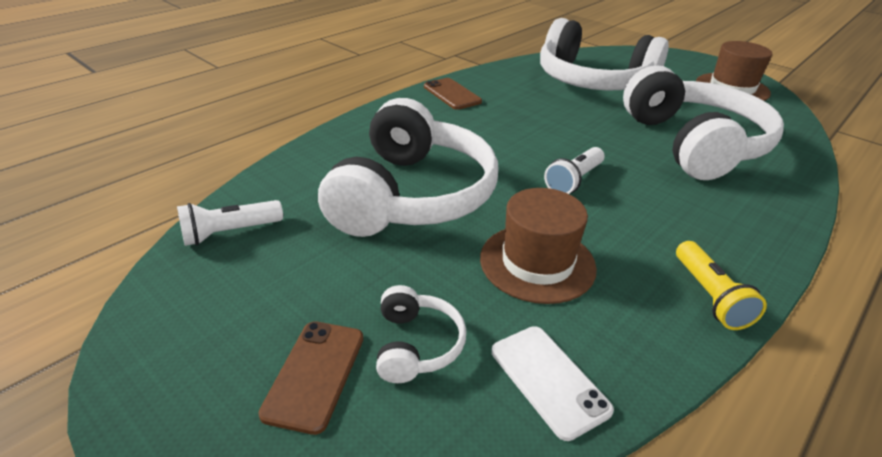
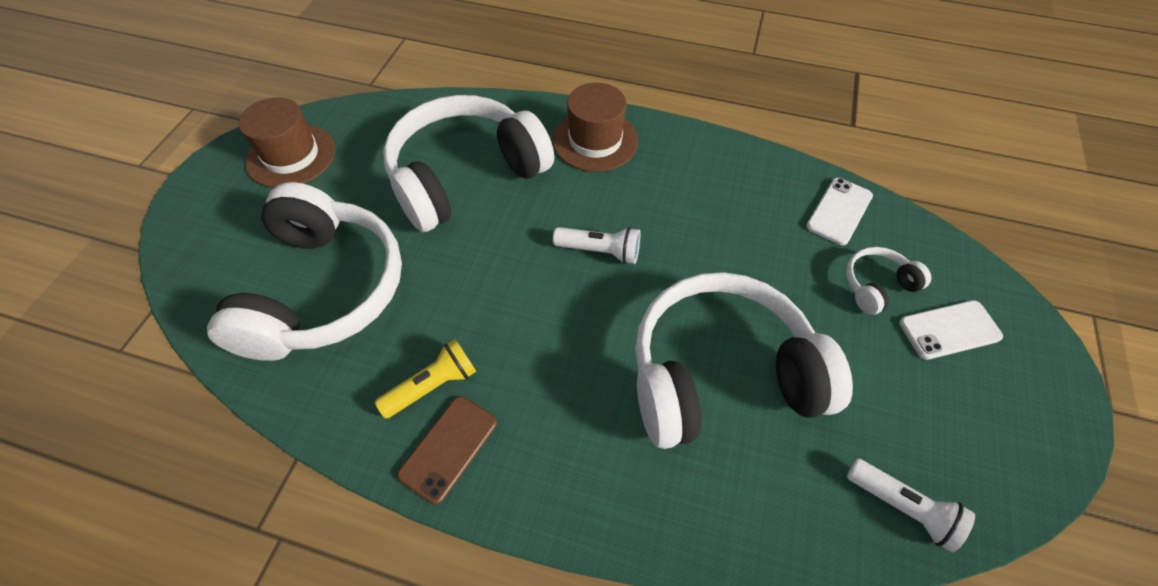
camera: 115 degrees left, 20 degrees up
(315, 374) = (949, 330): brown phone -> white phone
(537, 263) = (739, 245): brown hat -> brown hat (595, 140)
(709, 296) = (699, 149): yellow flashlight -> yellow flashlight (433, 385)

